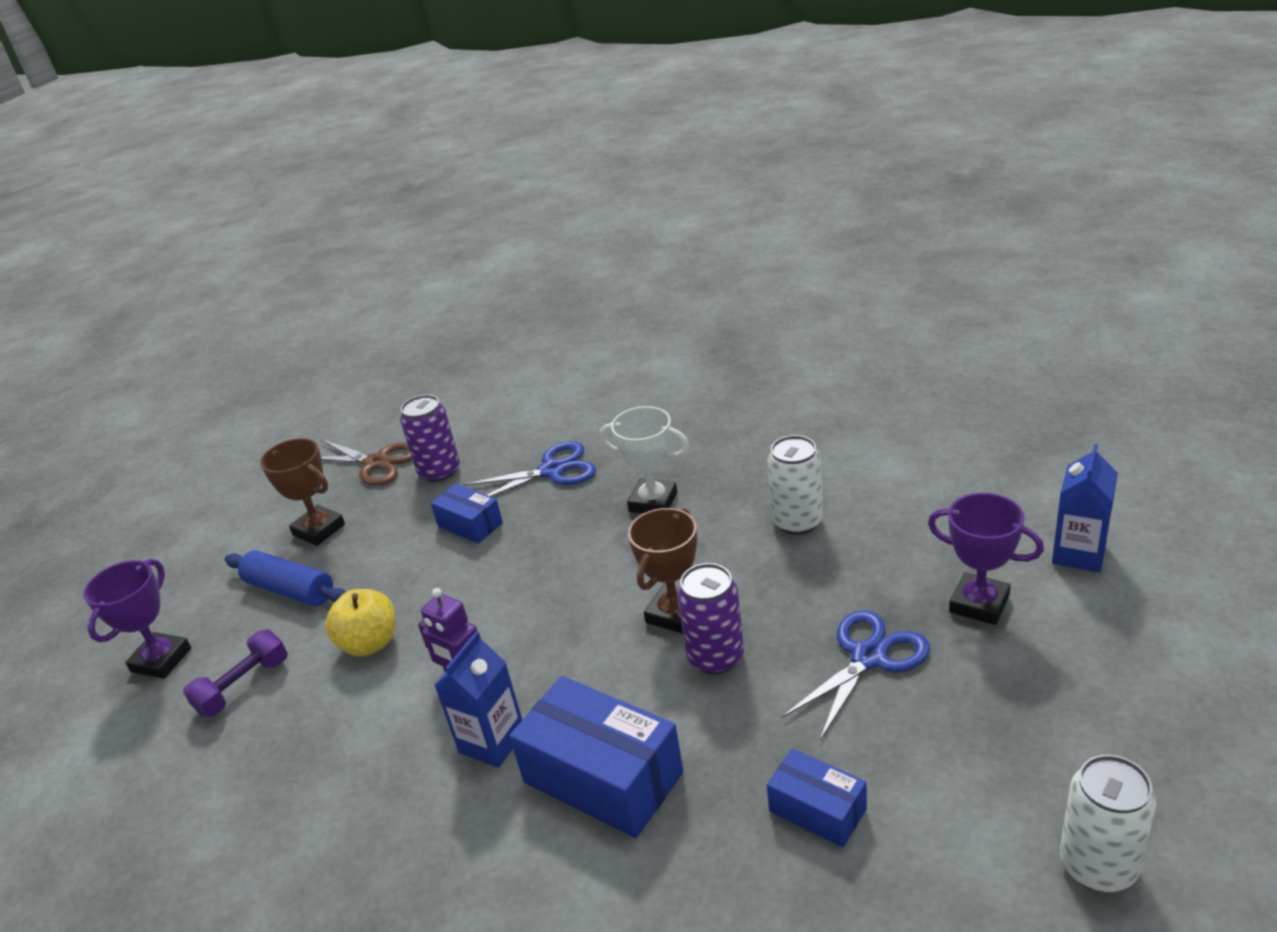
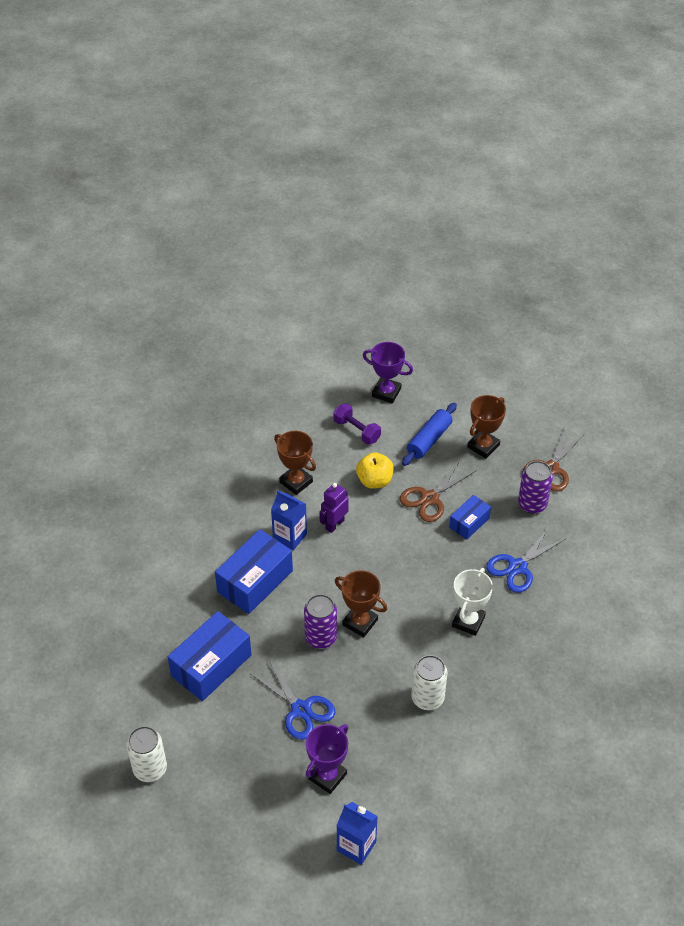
camera: 90 degrees right, 15 degrees up
(355, 757) = (296, 482): none -> brown trophy
(417, 572) = (429, 498): none -> brown scissors
(552, 471) = (517, 567): blue scissors -> blue scissors turned 60 degrees clockwise
(817, 810) = (211, 665): blue box -> blue box, size x1.79

